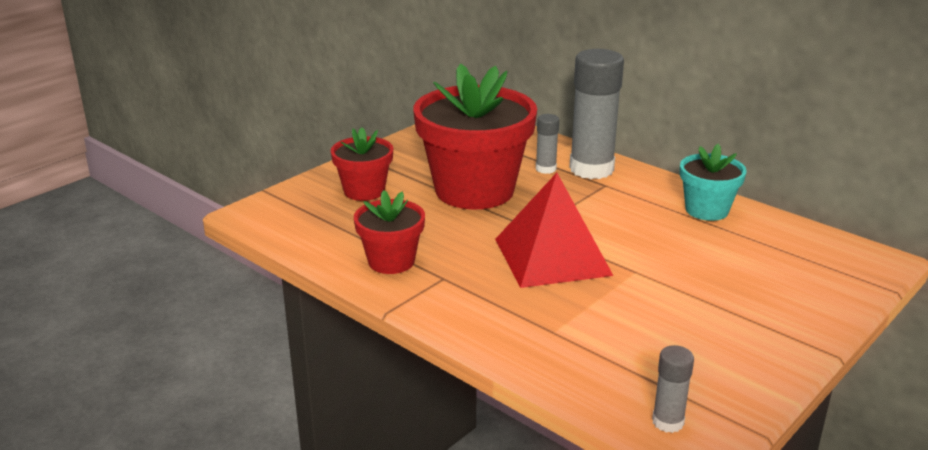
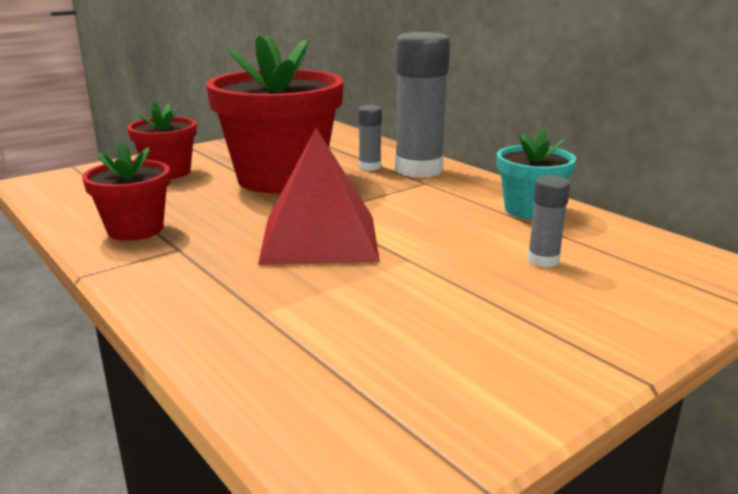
camera: 10 degrees right, 5 degrees down
(668, 422) = (339, 448): grey glue stick -> grey glue stick (543, 260)

